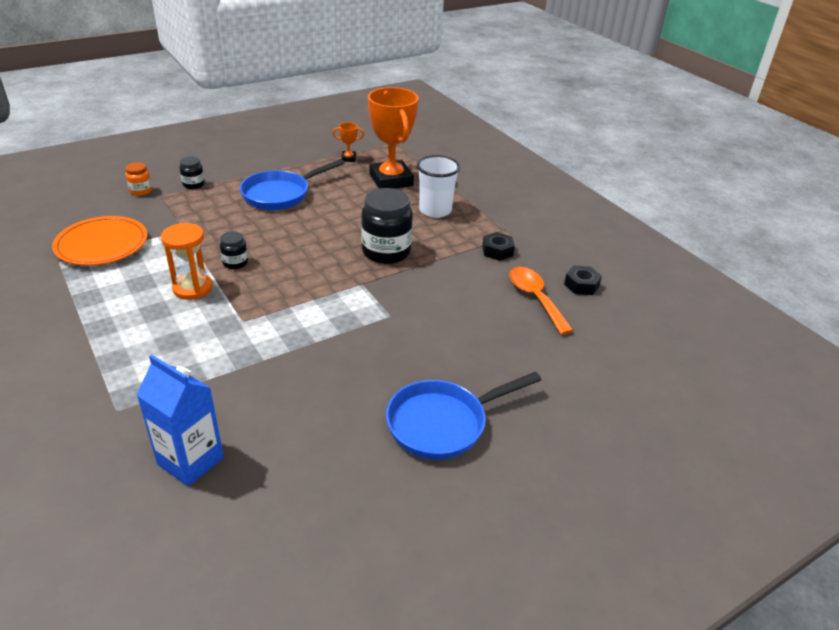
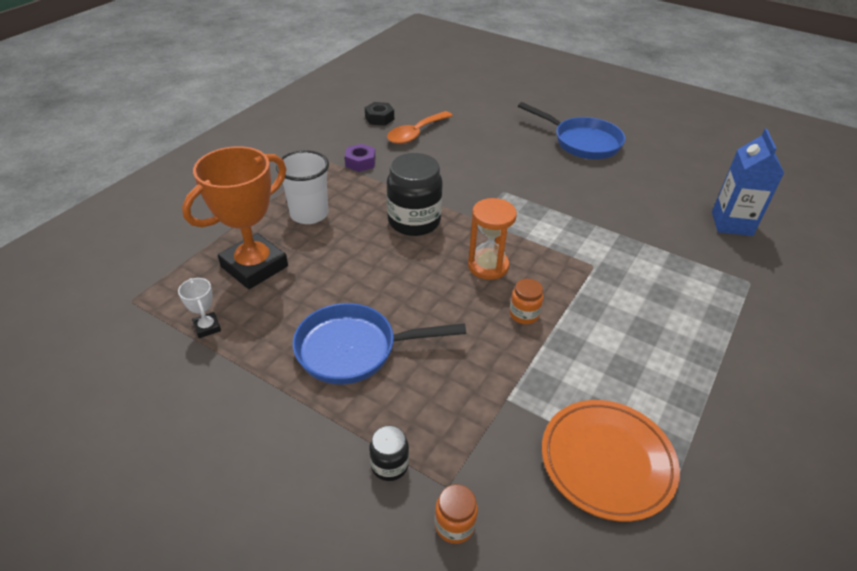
camera: 115 degrees left, 5 degrees up
(192, 288) = (590, 323): orange hourglass -> orange hourglass (488, 266)
(235, 263) = (524, 314): black jar -> orange jar
(280, 194) = (354, 349): blue pan -> blue pan turned 150 degrees clockwise
(348, 158) = (207, 327): orange trophy -> white trophy
(497, 251) = (360, 162): black nut -> purple nut

